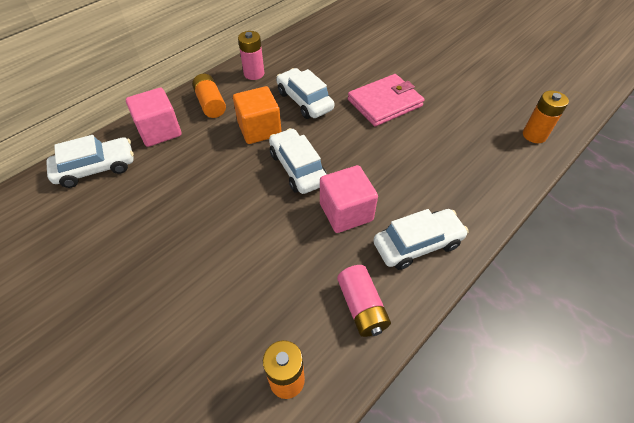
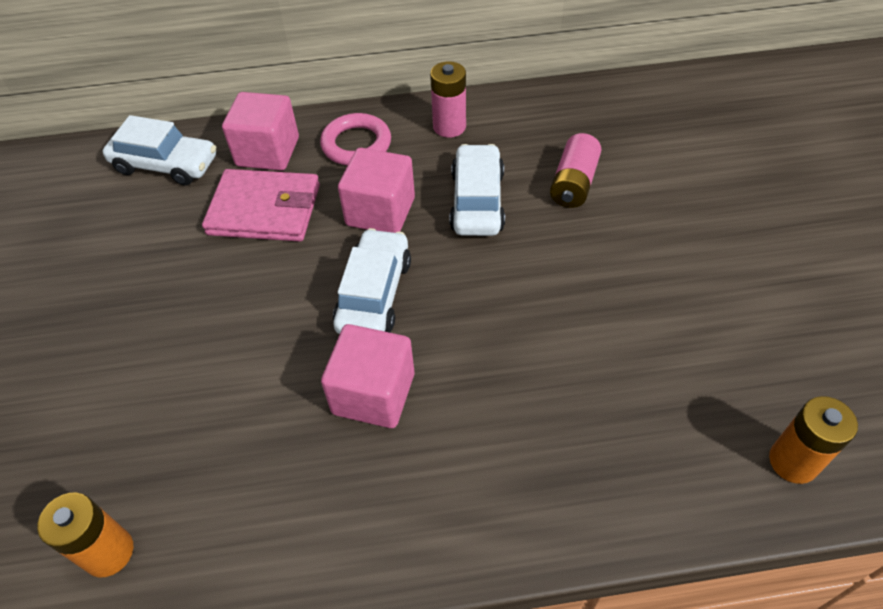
camera: 40 degrees right, 0 degrees up
(210, 104) = (356, 144): orange battery -> pink ring
(259, 129) = (380, 212): orange cube -> pink cube
(361, 307) = (267, 532): pink battery -> pink battery (573, 183)
(385, 103) = (590, 265): pink wallet -> pink wallet (265, 210)
(417, 244) = (419, 503): white car -> none

